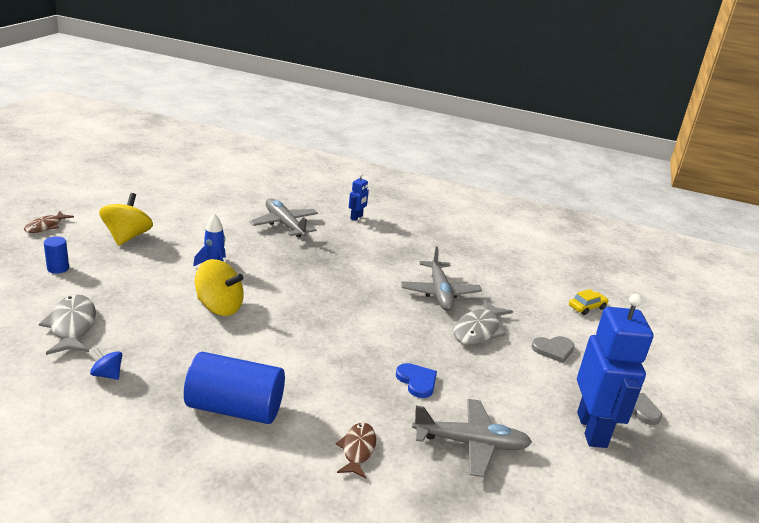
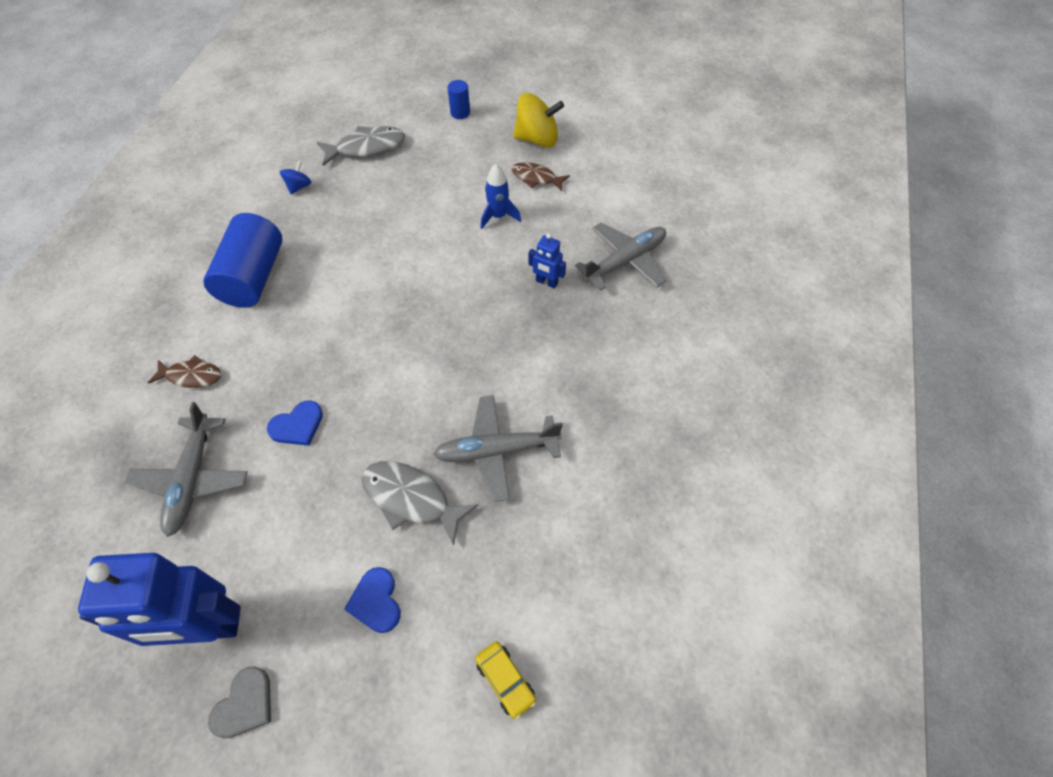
camera: 90 degrees right, 30 degrees up
(46, 226) = (537, 83): brown fish -> brown fish (536, 178)
(219, 307) = (416, 236): yellow spinning top -> none
(356, 217) = (685, 338): blue robot -> blue robot (546, 282)
(553, 350) = (376, 601): grey heart -> blue heart

